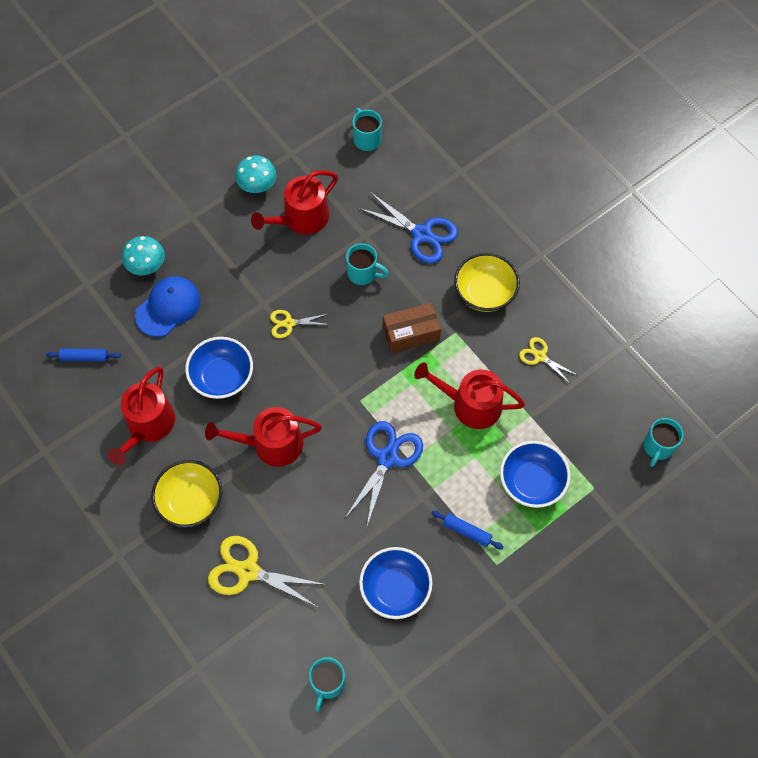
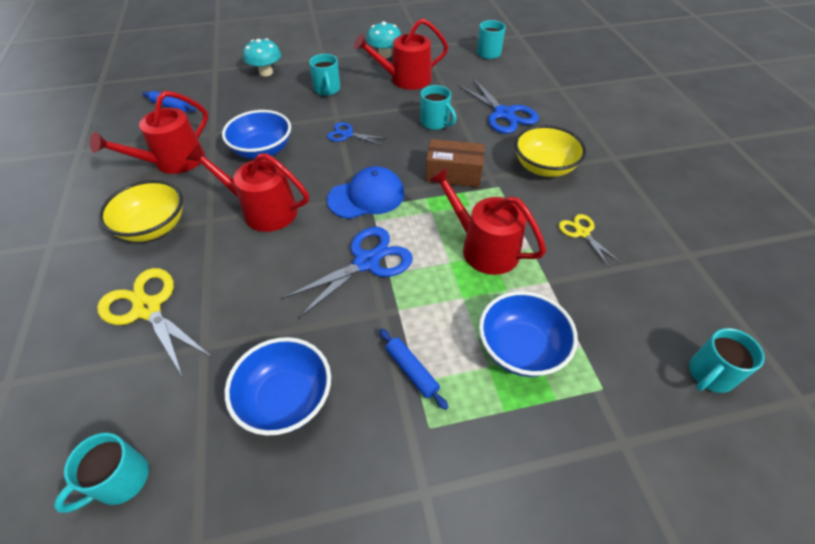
camera: 25 degrees right, 15 degrees down
(168, 307) = (260, 97): blue cap -> blue cap (366, 196)
(230, 268) = (327, 90): none -> turquoise mug
(289, 323) = (347, 134): yellow scissors -> blue scissors

